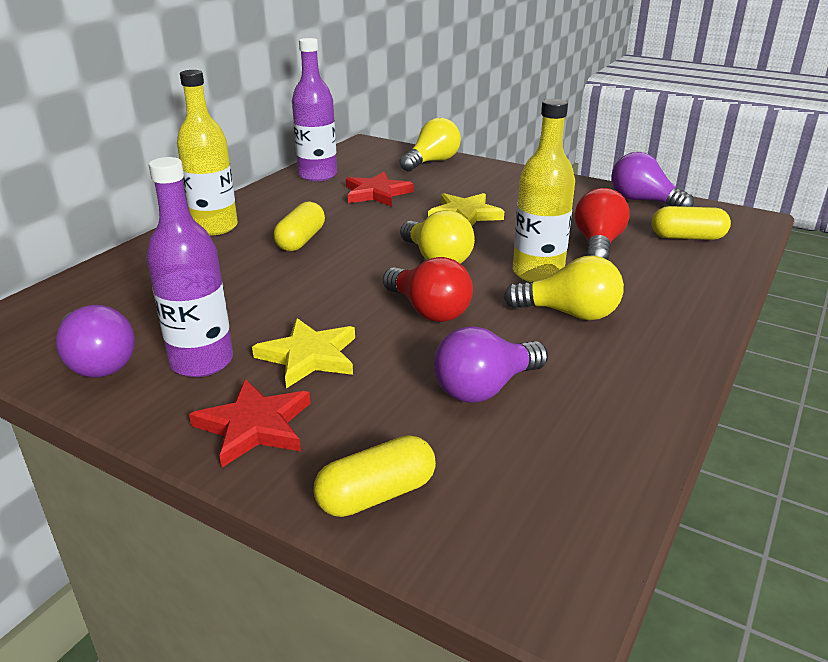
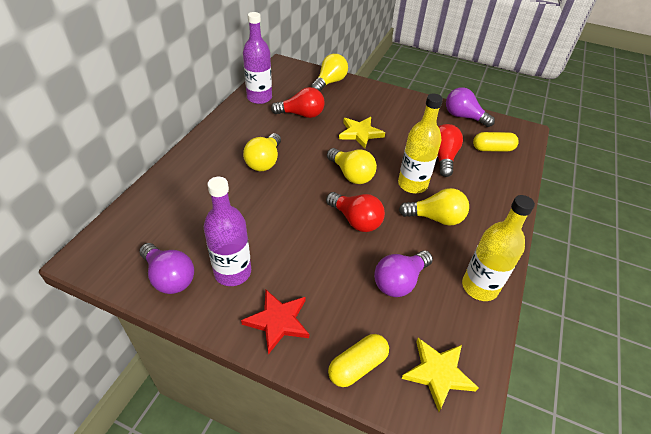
camera: 10 degrees left, 15 degrees up
(215, 227) = (206, 151): yellow bottle -> yellow bottle (479, 287)
(301, 240) = (264, 161): yellow capsule -> yellow light bulb
(309, 356) = (295, 263): yellow star -> yellow star (438, 373)
(377, 193) = (301, 114): red star -> red light bulb

